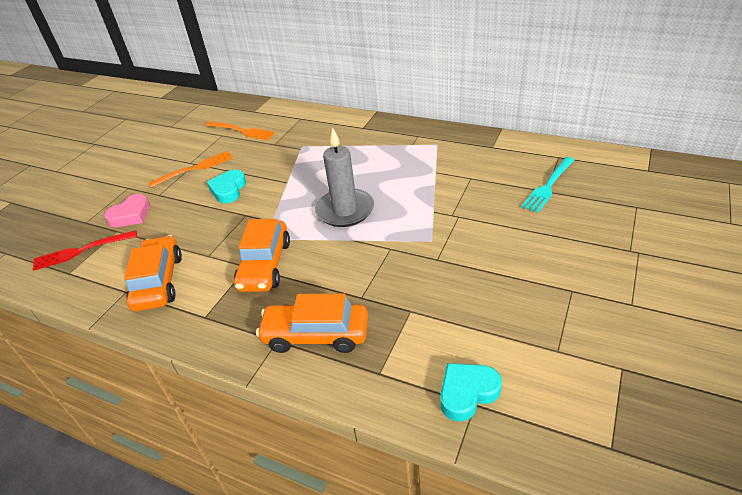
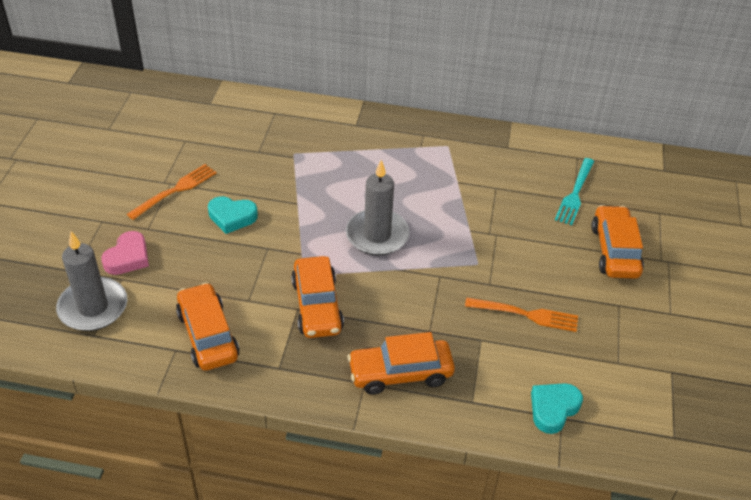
camera: 20 degrees left, 5 degrees up
(82, 251) = (93, 307): red fork -> grey candle
(228, 190) = (232, 217): turquoise heart -> turquoise heart turned 75 degrees counterclockwise
(241, 131) = (208, 133): orange fork -> orange fork (525, 314)
(578, 238) = (614, 251): none -> orange car

